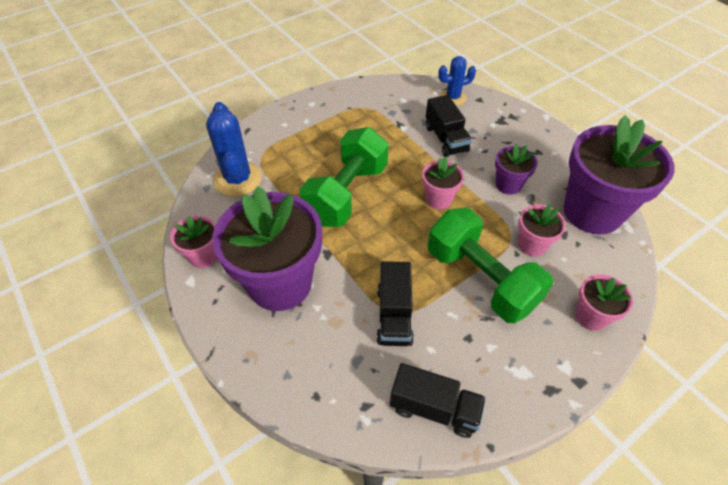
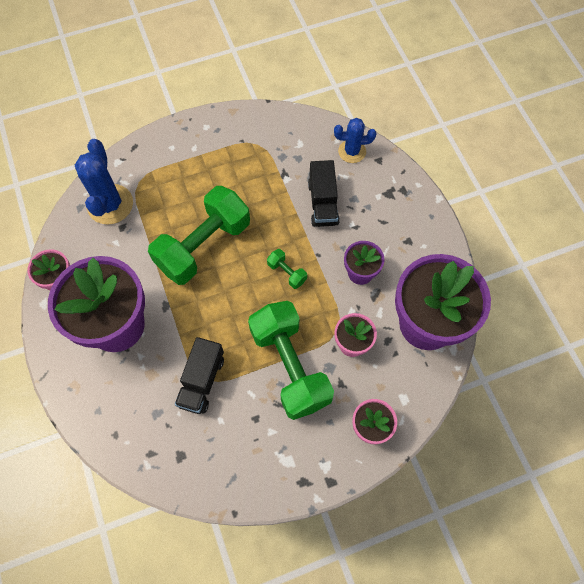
camera: 15 degrees right, 15 degrees up
(434, 408) = (203, 471): black truck -> none
(438, 199) = (287, 273): pink flower pot -> green dumbbell

